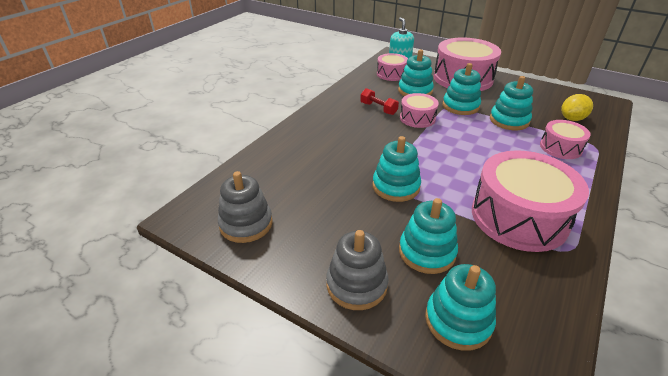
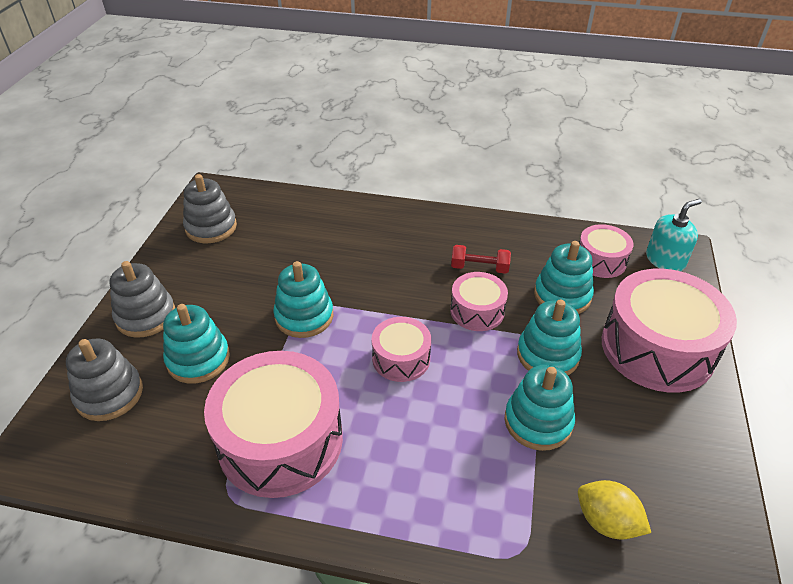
camera: 70 degrees right, 5 degrees up
(378, 109) = (479, 268): red dumbbell -> red dumbbell turned 75 degrees clockwise
(458, 320) = (109, 394): turquoise stacking toy -> grey stacking toy
(560, 147) = (485, 497): pink drum -> pink drum (401, 358)

